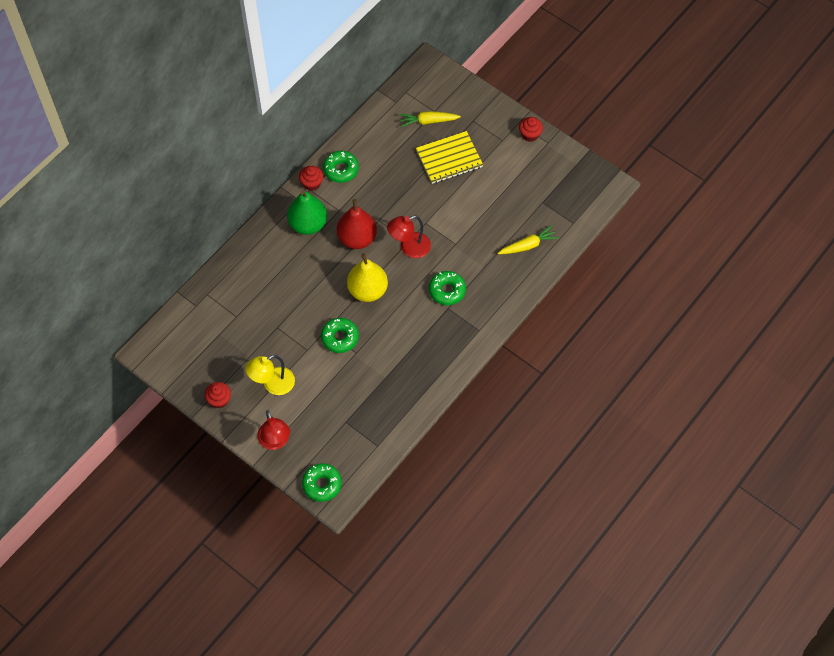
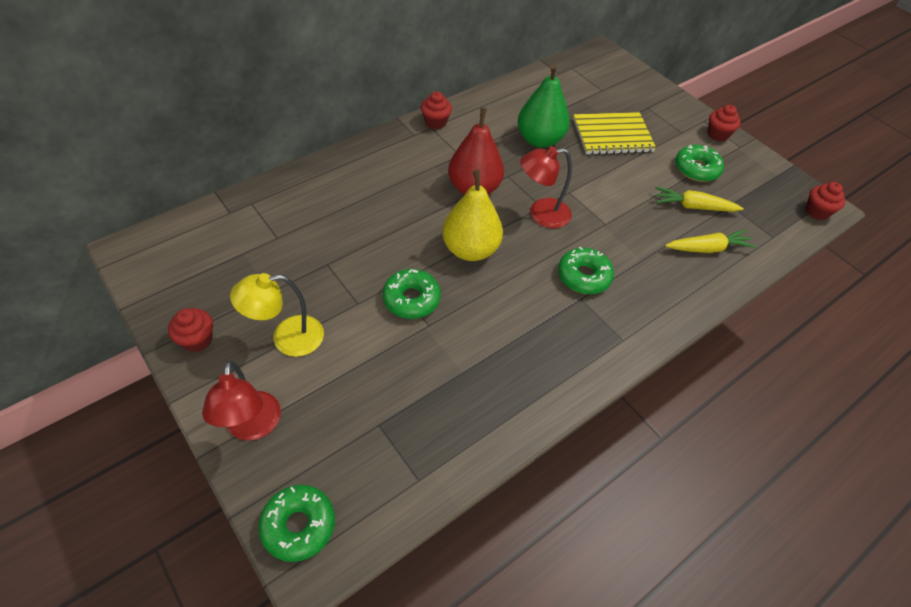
camera: 10 degrees right, 10 degrees down
(308, 224) = (416, 160): green pear -> green pear (539, 140)
(341, 169) = (475, 117): green donut -> green donut (696, 169)
(428, 121) = (593, 97): yellow carrot -> yellow carrot (693, 207)
(604, 191) = (816, 212): none -> red cupcake

